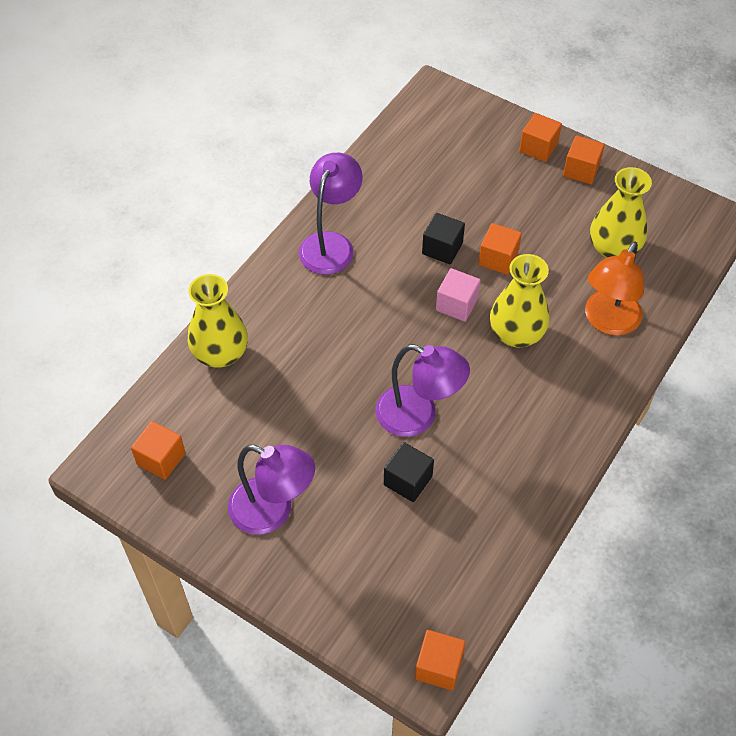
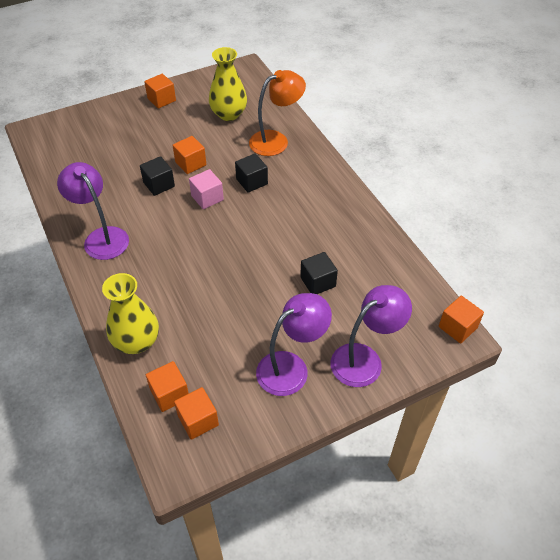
camera: 60 degrees left, 5 degrees down
(418, 416) = (274, 255): purple lamp -> purple lamp (364, 359)
(516, 334) = (252, 181): yellow vase -> black cube
(538, 148) = (127, 108): orange cube -> orange cube (169, 394)
(608, 322) = (276, 140): orange lamp -> orange lamp turned 90 degrees counterclockwise

